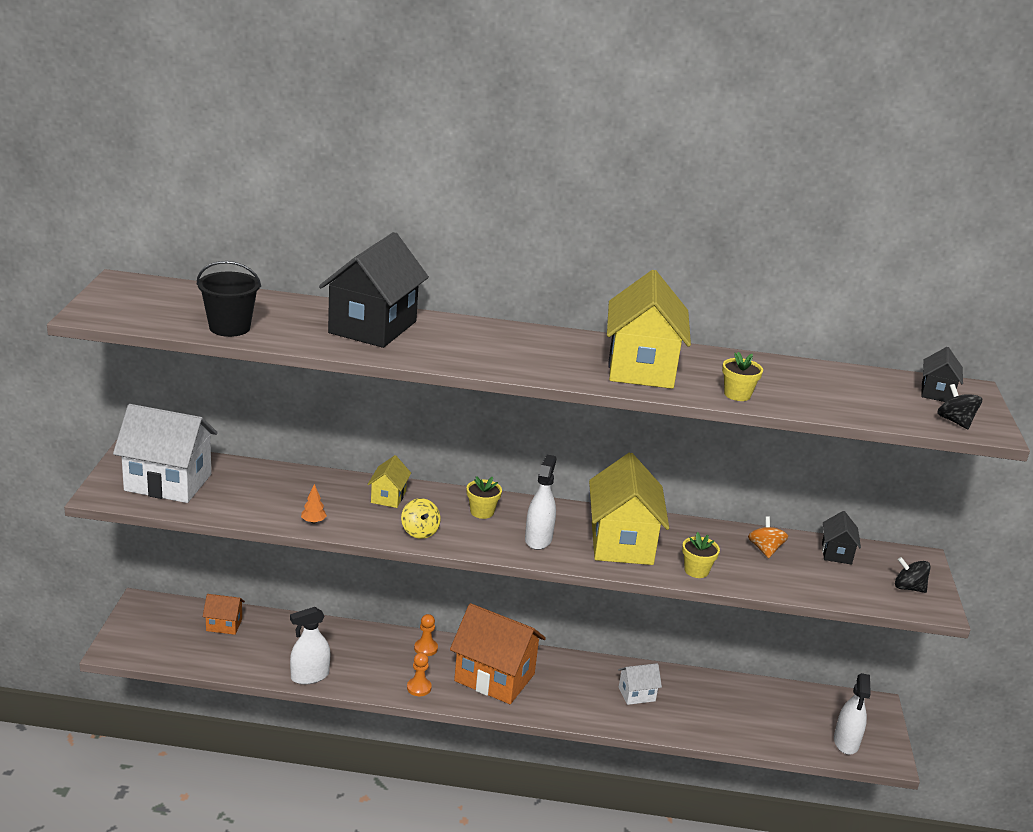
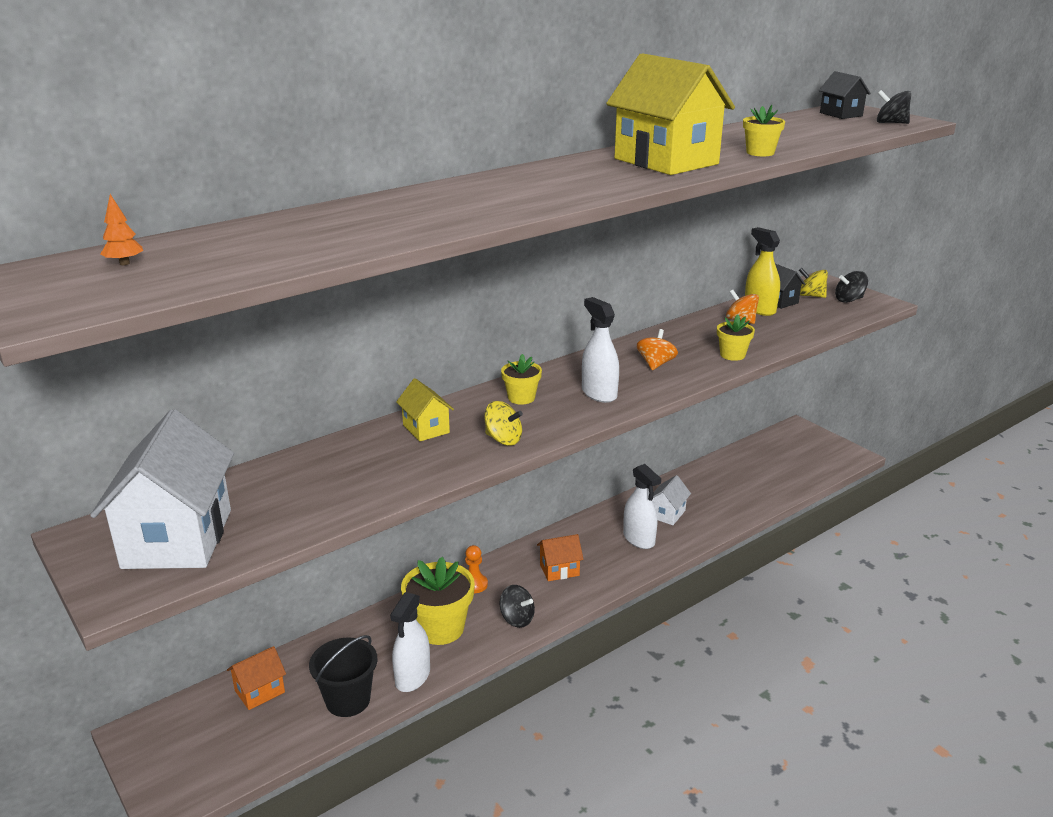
camera: 40 degrees left, 0 degrees up
(168, 482) = (178, 538): white house -> white house turned 60 degrees counterclockwise
(229, 328) = (257, 262): black bucket -> black bucket (348, 700)
(313, 522) = (398, 485): orange tree -> orange tree (124, 263)
(365, 660) = (440, 628): none -> yellow flower pot
(372, 327) = (398, 211): black house -> none
(419, 688) = (517, 619): orange pawn -> black spinning top
(494, 677) = (559, 570): orange house -> orange house, size x0.48
(621, 543) = (655, 364): yellow house -> orange spinning top
(802, 550) = (759, 309): none -> yellow spray bottle
(846, 742) = (819, 460): white spray bottle -> white spray bottle (639, 539)
(878, 565) = (810, 296): none -> yellow spinning top

